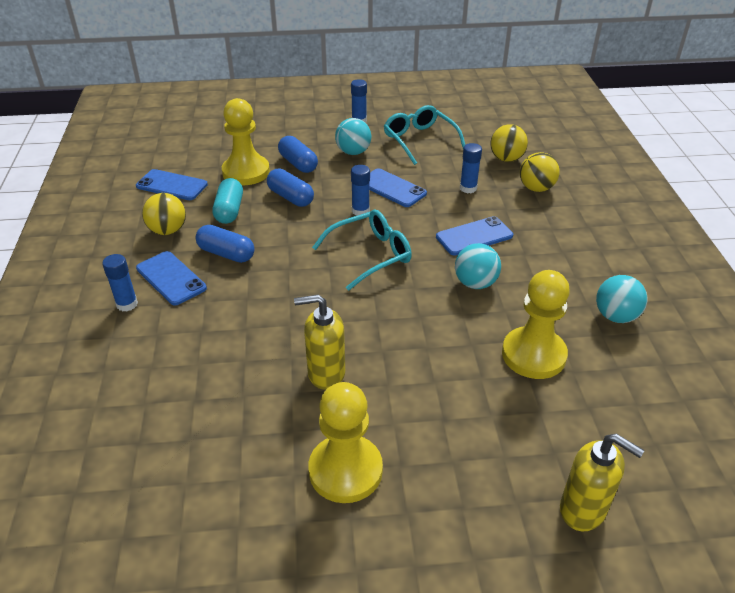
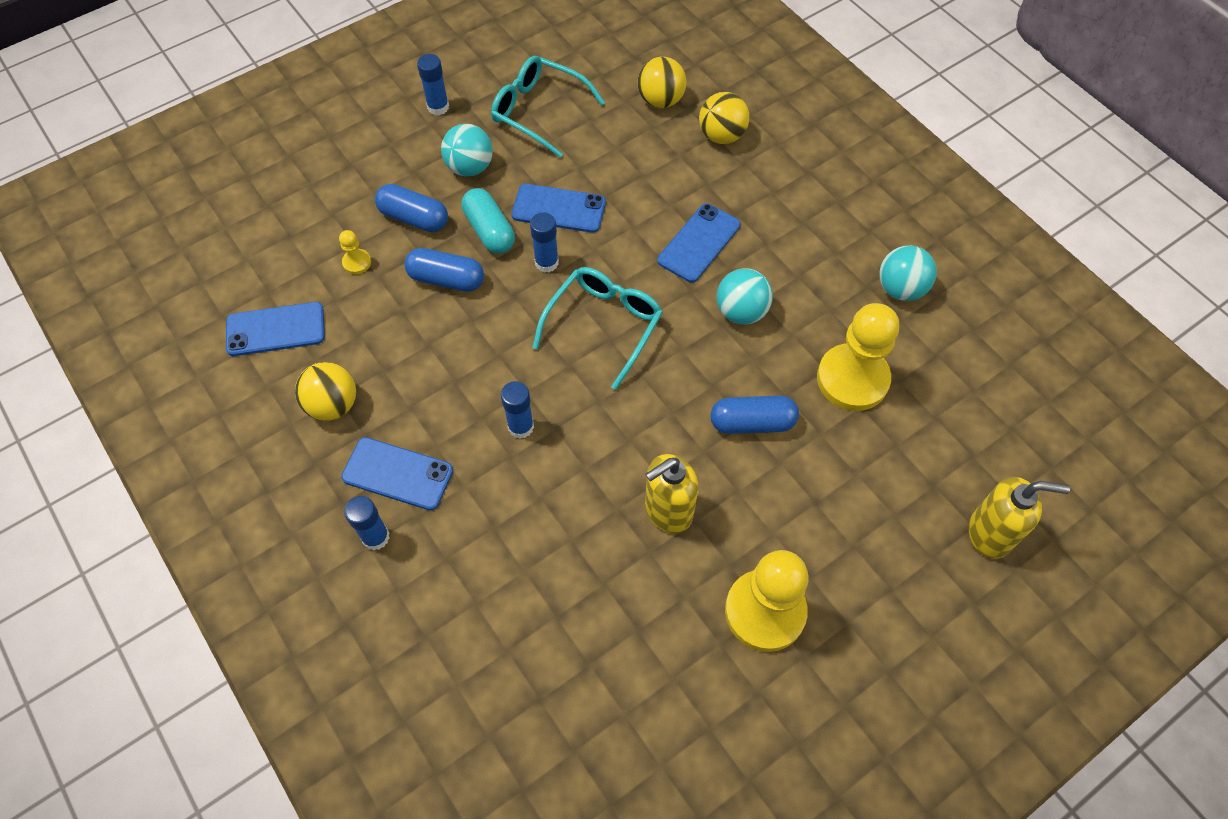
camera: 30 degrees left, 20 degrees up
(226, 254) = (435, 405): blue capsule -> blue capsule (752, 423)
(229, 210) = (386, 336): turquoise capsule -> turquoise capsule (489, 231)
(246, 172) = (357, 262): yellow pawn -> yellow pawn, size x0.42
(468, 188) = (646, 169): blue glue stick -> blue glue stick (521, 427)

